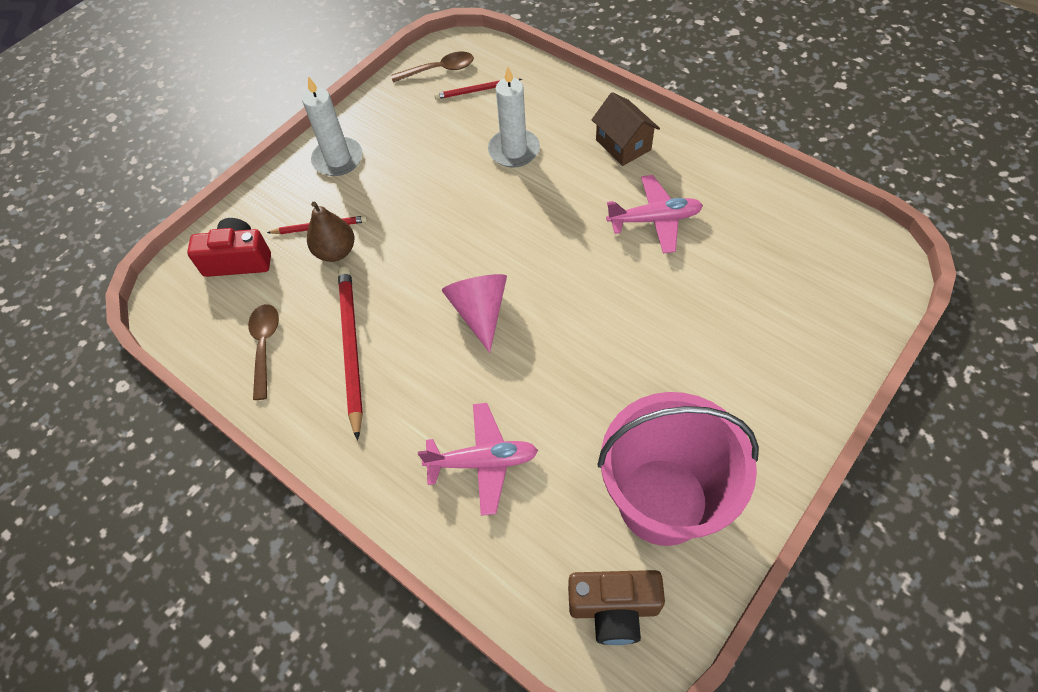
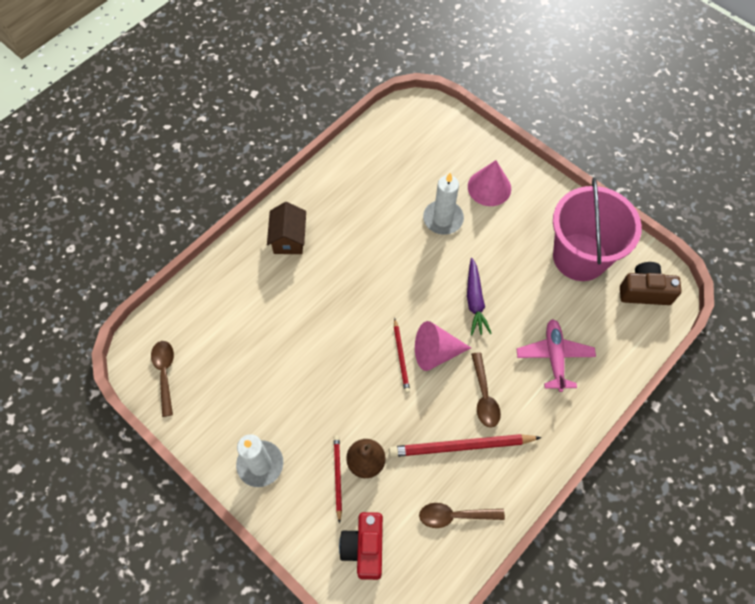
camera: 90 degrees left, 5 degrees up
(419, 371) = (484, 396): none -> brown spoon
(476, 91) = (200, 342): red pencil -> red pencil (401, 357)
(514, 150) = (279, 317): white candle -> white candle (443, 219)
(562, 353) = (475, 301): none -> purple carrot
(614, 608) = (644, 291): brown camera -> brown camera turned 90 degrees counterclockwise
(623, 145) = (289, 239): brown house -> brown house turned 60 degrees counterclockwise
(654, 220) = (366, 229): pink plane -> none
(764, 364) = (489, 187): none -> pink cone

